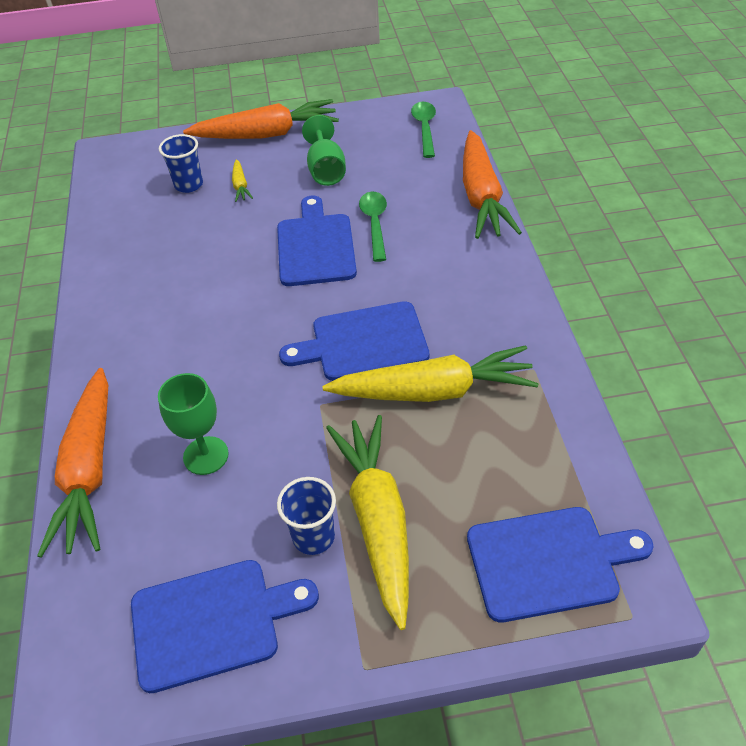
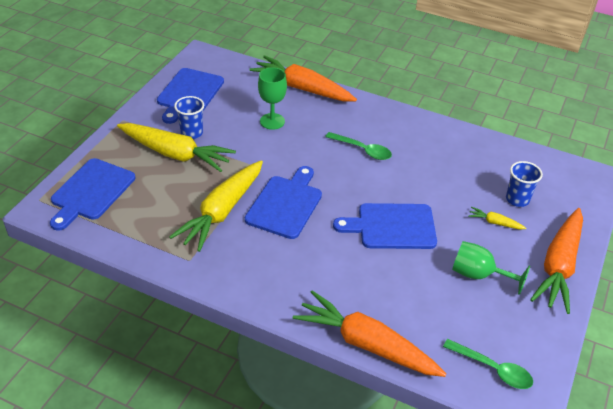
camera: 120 degrees right, 5 degrees down
(315, 246) = (392, 226): blue cutting board -> blue cutting board turned 150 degrees clockwise
(375, 224) = (388, 266): green spoon -> green spoon (362, 150)

